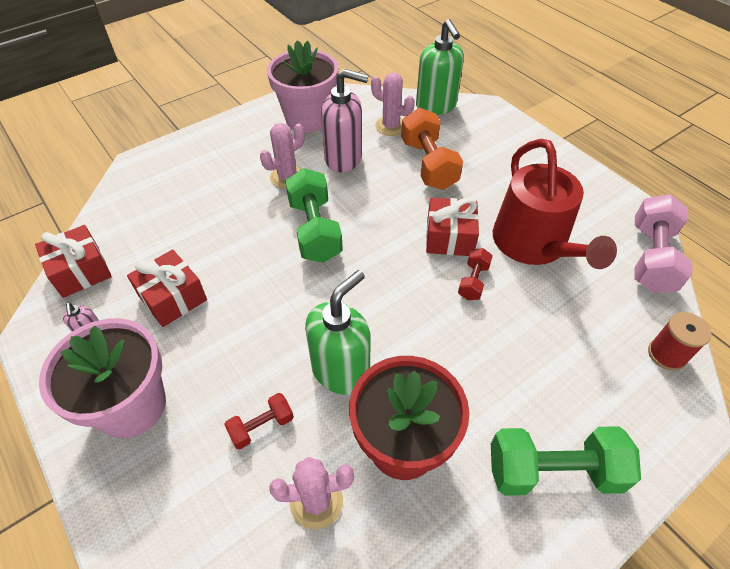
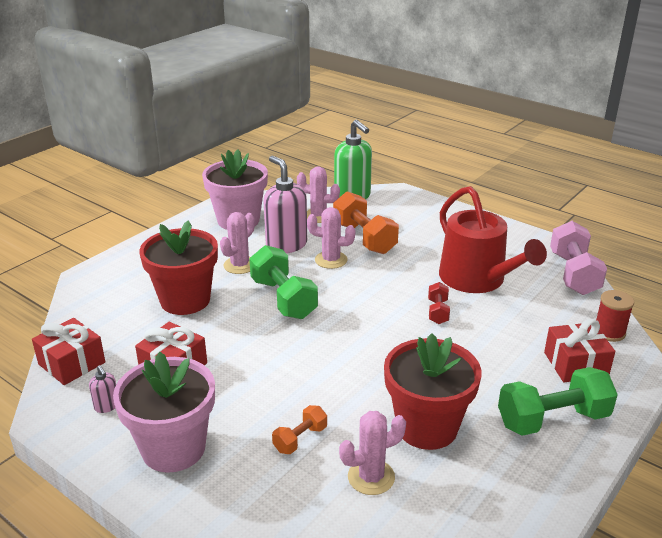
camera: 15 degrees left, 20 degrees down
(217, 212) = (185, 300): none -> red flower pot
(261, 426) = (300, 439): red dumbbell -> orange dumbbell
(341, 371) = (352, 389): green soap dispenser -> none
(344, 159) = (286, 245): pink soap dispenser -> pink soap dispenser turned 120 degrees counterclockwise
(382, 187) = (331, 260): none -> pink cactus
(449, 237) = (405, 285): red gift -> red gift (575, 364)

